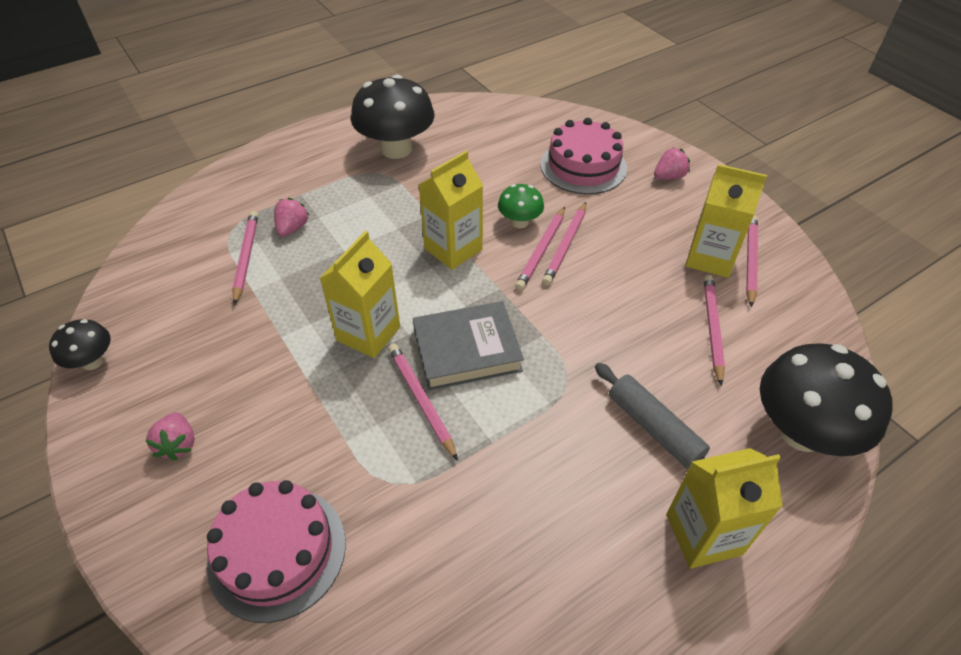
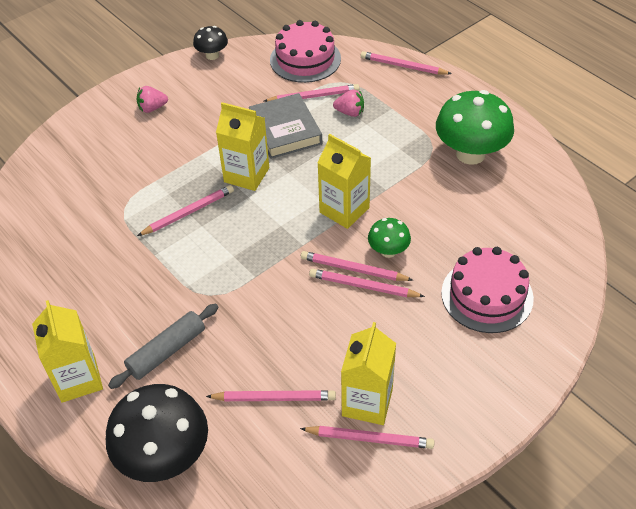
camera: 85 degrees right, 0 degrees up
(232, 177) = (403, 66): none -> pink pencil
(277, 551) = (81, 166): pink cake -> pink cake (305, 59)
(396, 149) = (470, 154): black mushroom -> green mushroom
(467, 350) = (235, 232): grey book -> grey book (285, 130)
(669, 177) = (491, 371): pink strawberry -> none

